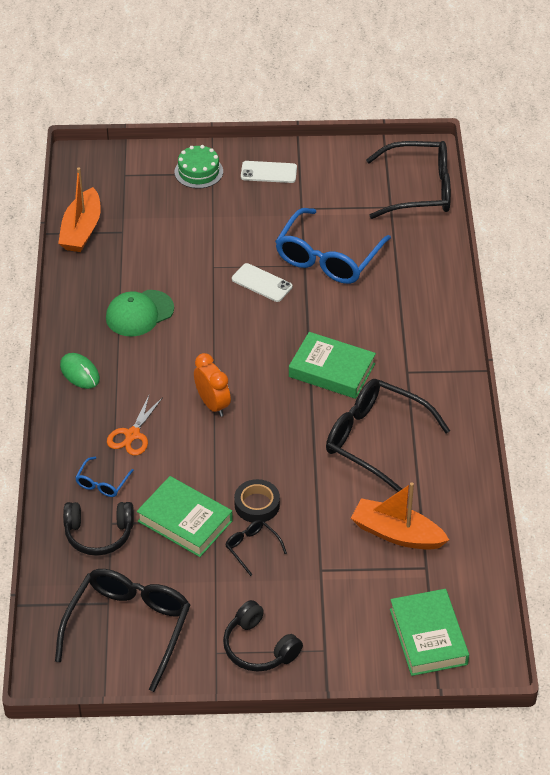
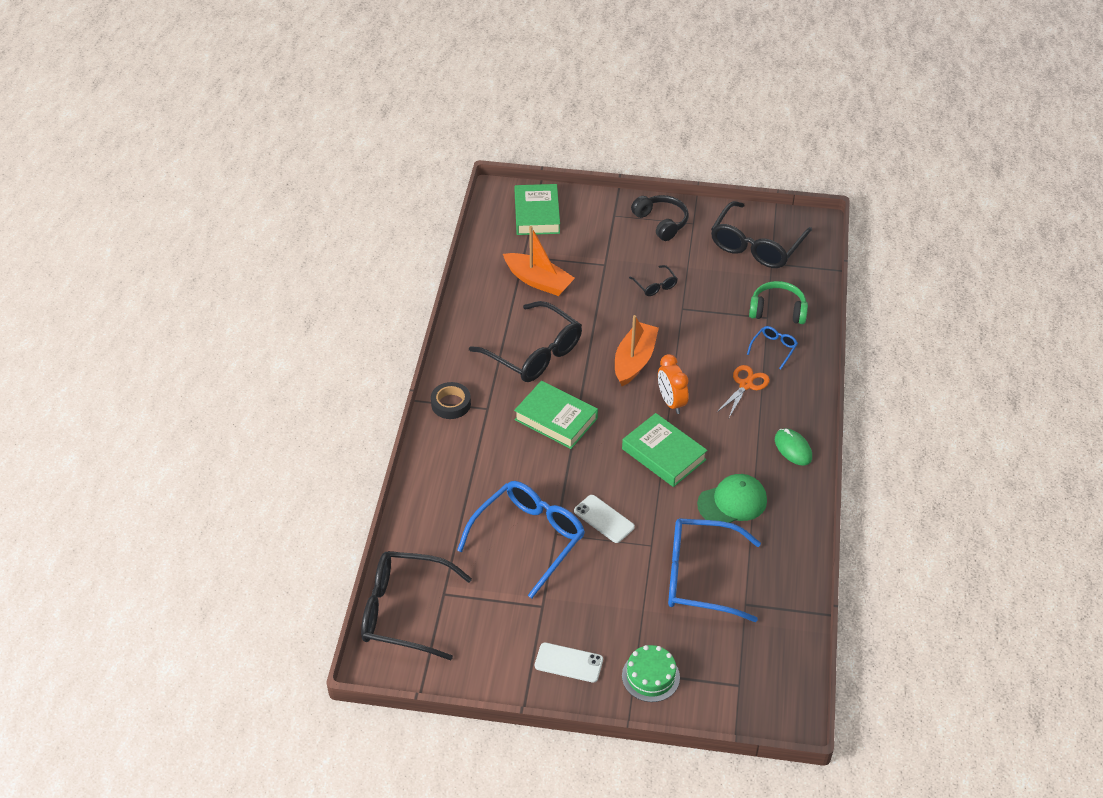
camera: 170 degrees left, 0 degrees up
(81, 230) = (790, 613): orange boat -> orange boat (634, 360)
(99, 534) = (777, 310): black headphones -> green headphones
(164, 247) = (700, 577): none -> blue glasses
(185, 521) = (706, 311): green book -> green book (663, 454)
(257, 504) = (646, 316): black tape -> black tape (451, 404)

